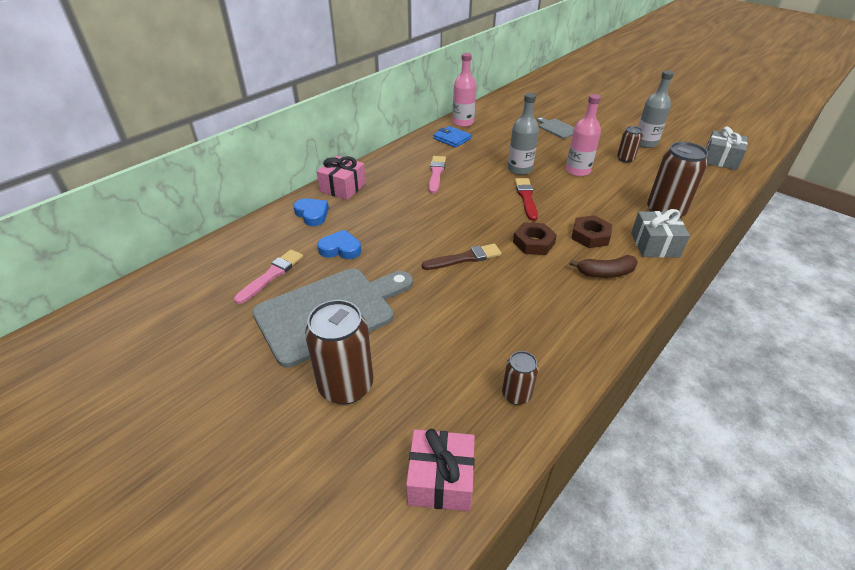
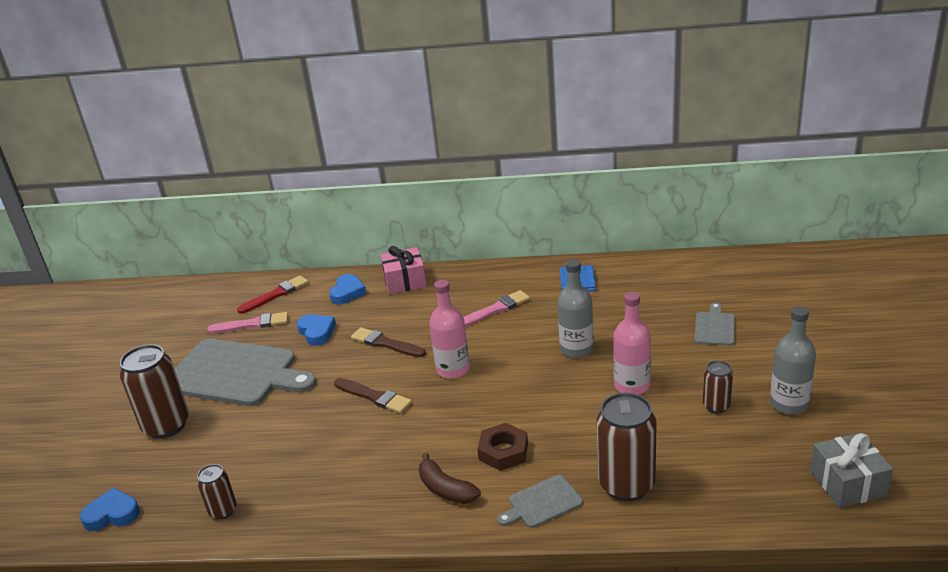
camera: 55 degrees right, 10 degrees down
(407, 227) = (386, 343): none -> brown brush
(440, 479) = (112, 514): pink gift -> blue heart
(463, 122) = (624, 268): pink bottle -> pink bottle (453, 369)
(526, 197) = (524, 380): red brush -> red brush (276, 294)
(533, 243) = (446, 422): brown nut -> none
(654, 245) = (542, 503): grey gift -> grey cutting board

